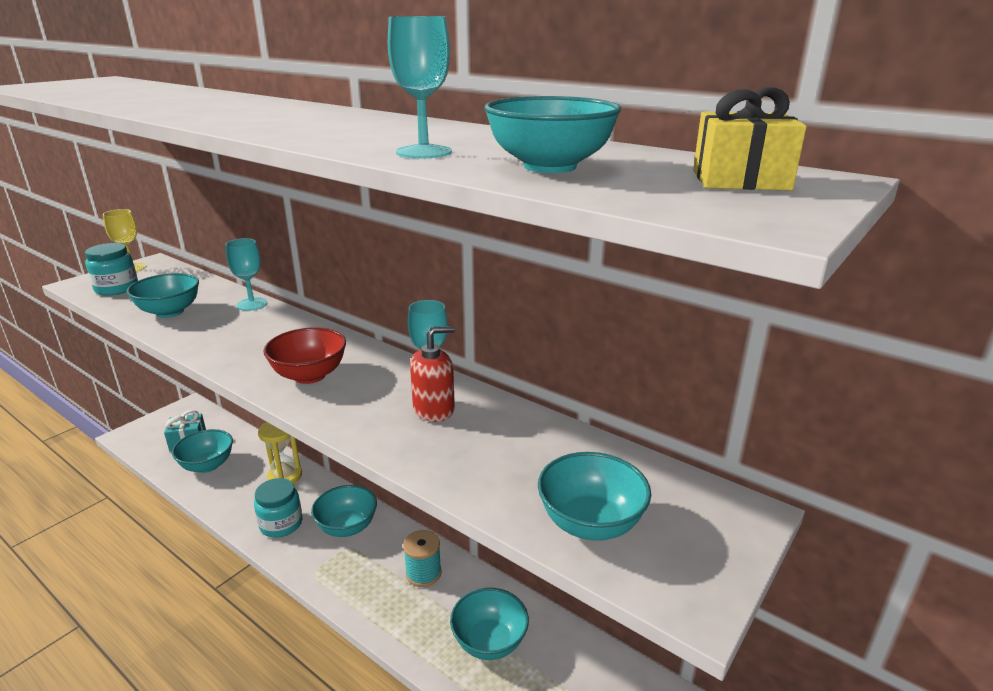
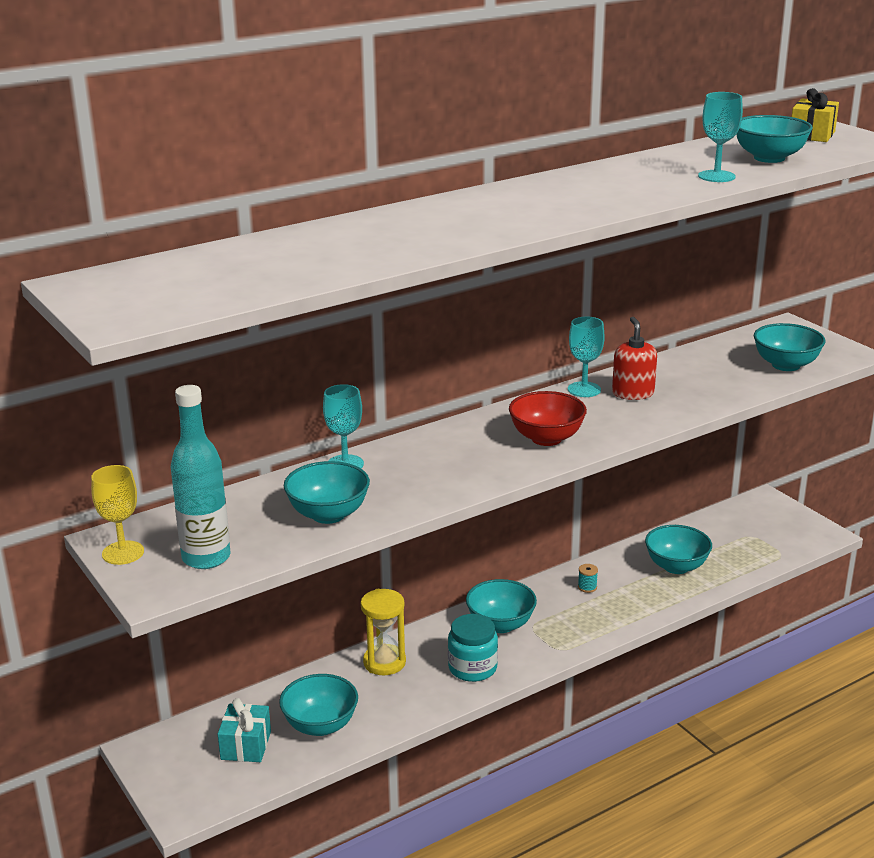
camera: 70 degrees left, 0 degrees up
(117, 288) = (206, 558): turquoise jar -> turquoise bottle
(423, 573) = (587, 587): turquoise spool -> turquoise spool, size x0.55

